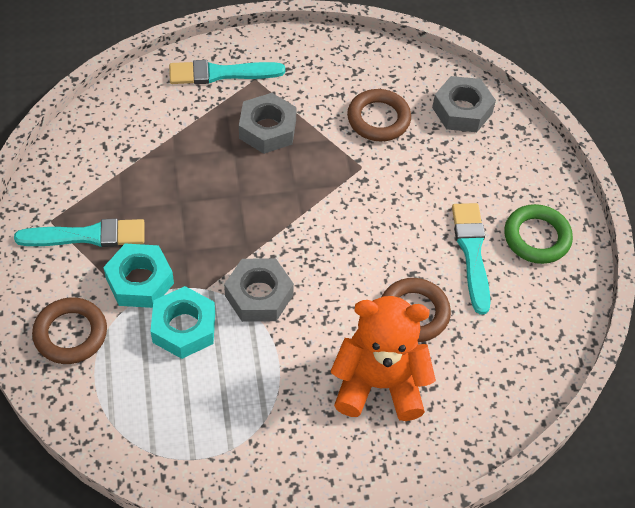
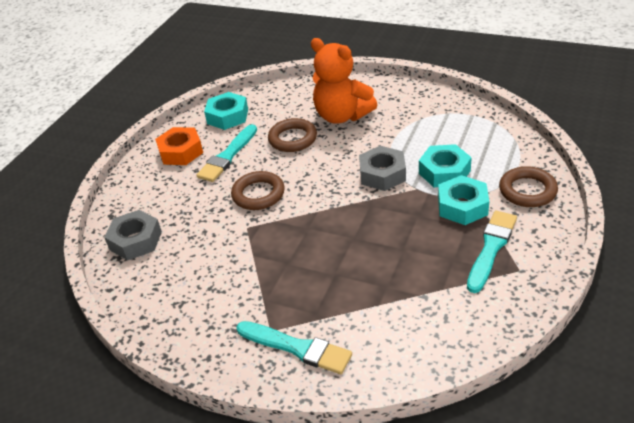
camera: 140 degrees left, 15 degrees down
(87, 236) = (491, 248): turquoise brush -> turquoise brush turned 90 degrees clockwise
(267, 129) = (294, 280): grey nut -> none
(378, 119) = (201, 256): brown ring -> brown ring (258, 194)
(537, 237) = (181, 152): green ring -> orange nut
(538, 321) = (227, 116): none -> turquoise nut

